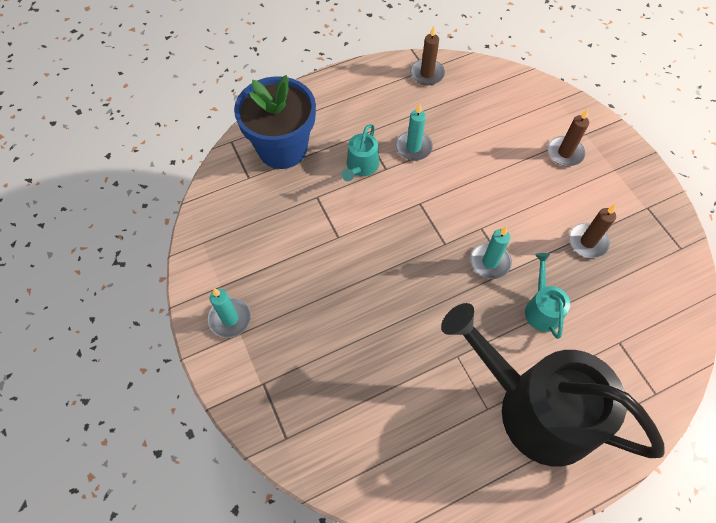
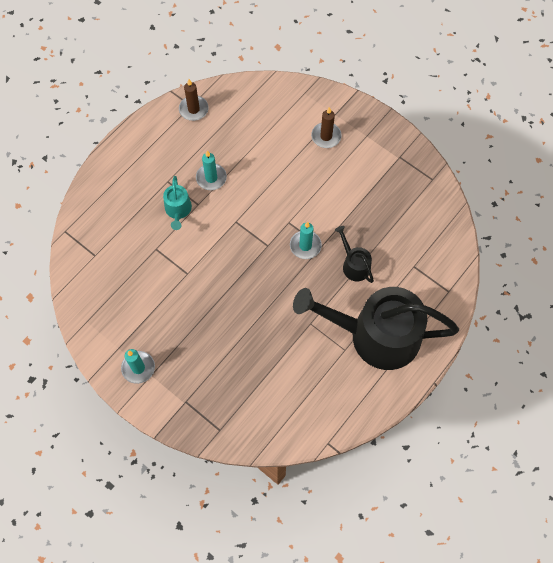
camera: 25 degrees left, 5 degrees up
(282, 148) = (109, 220): blue flower pot -> none
(541, 309) = (354, 265): turquoise watering can -> black watering can
(587, 242) = (367, 201): brown candle -> none

